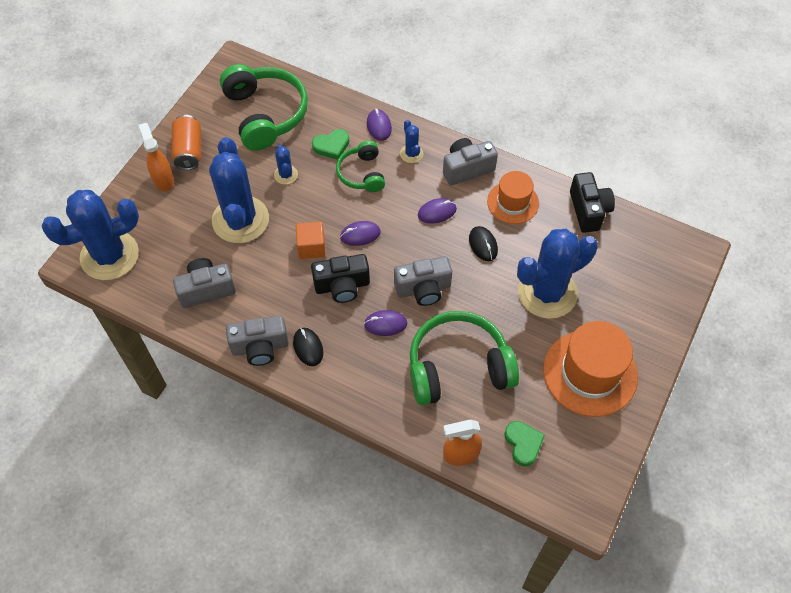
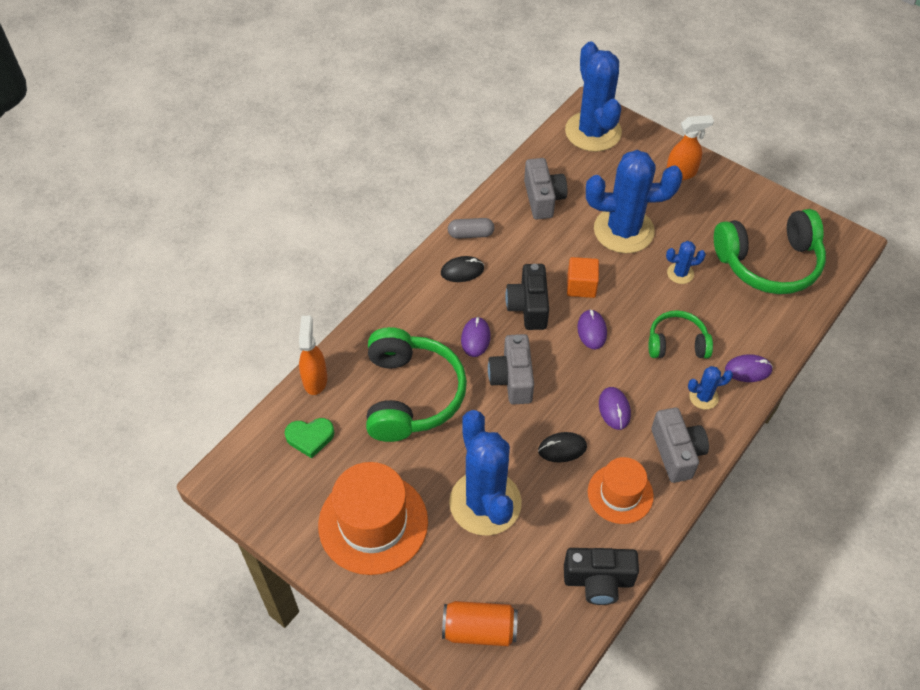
camera: 100 degrees right, 5 degrees down
(189, 150) = (718, 194): orange can -> orange can (479, 630)
(260, 347) = (470, 234): grey camera -> grey capsule
(331, 146) = (719, 319): green heart -> none

